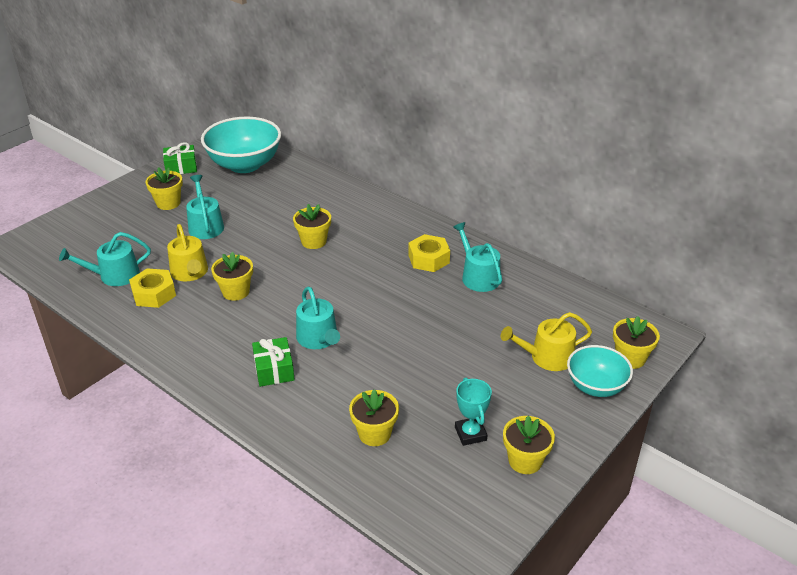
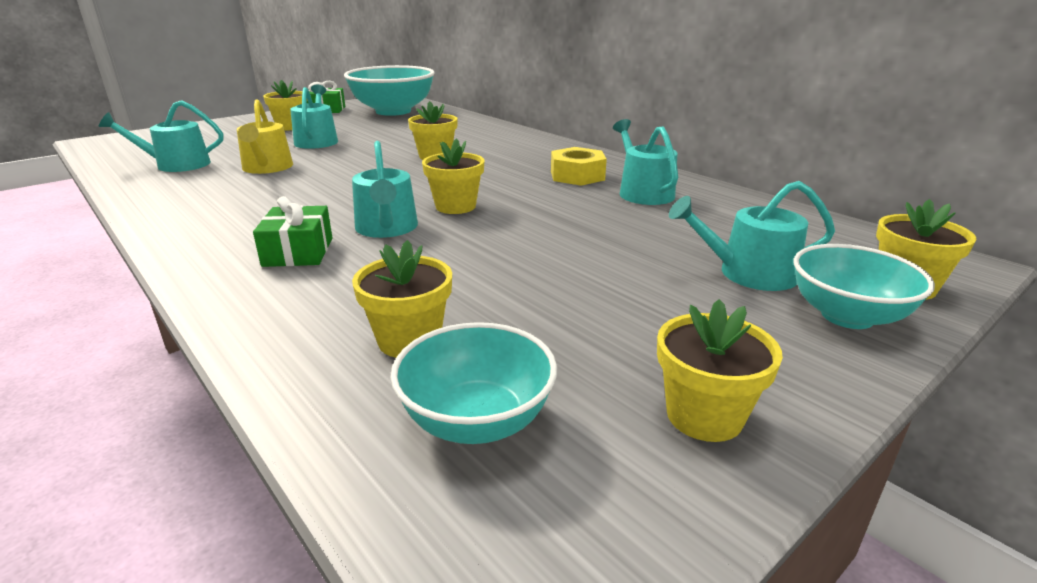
camera: 10 degrees right, 10 degrees down
(154, 294) = (206, 179): yellow nut -> none
(236, 292) = (308, 184): yellow flower pot -> yellow flower pot (455, 206)
(425, 477) = (476, 420): none -> turquoise bowl
(470, 434) = (593, 359): turquoise trophy -> none
(546, 357) = (748, 273): yellow watering can -> turquoise watering can

